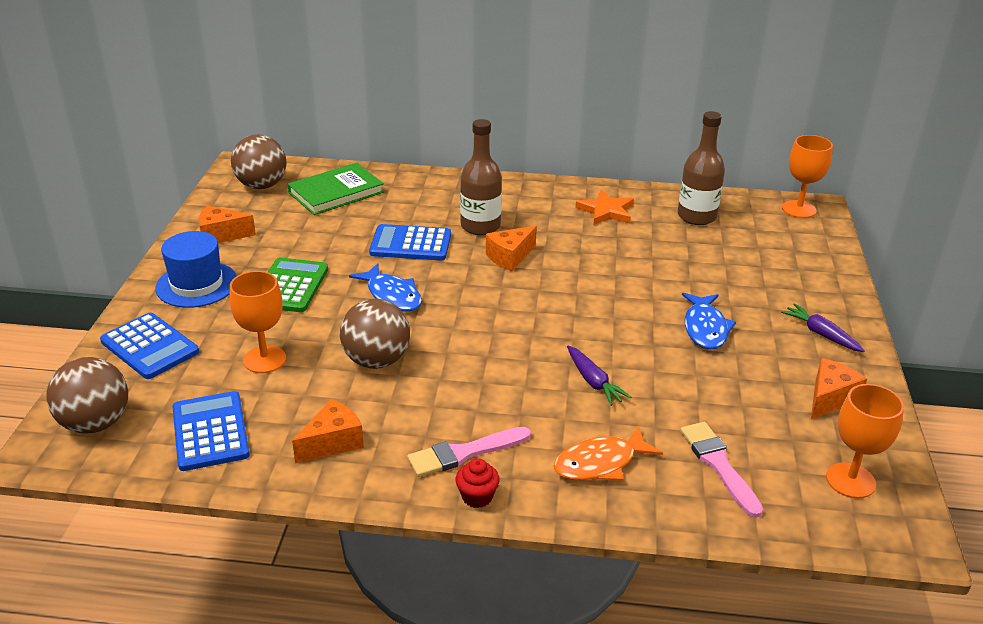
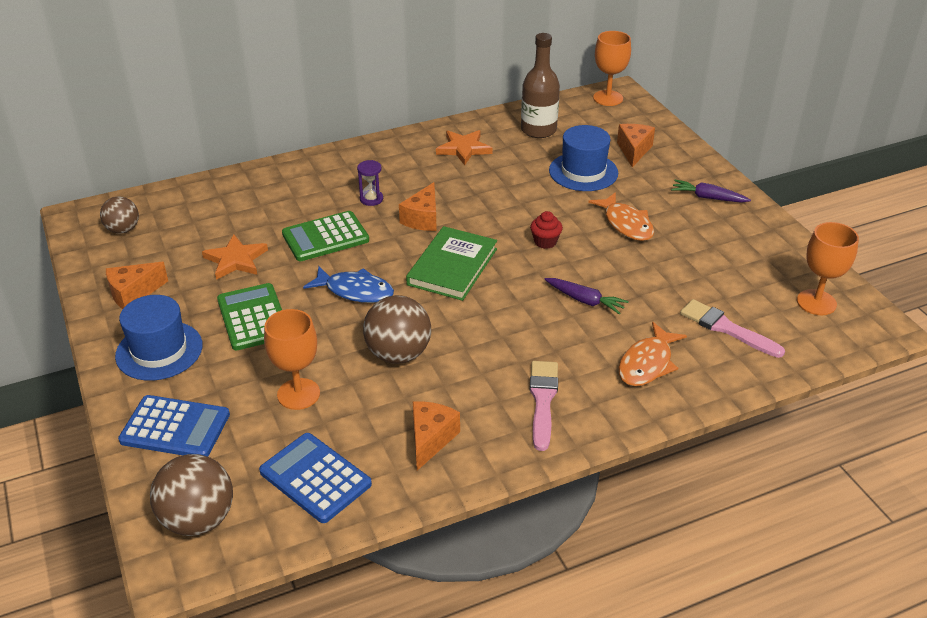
camera: 30 degrees left, 5 degrees up
(262, 185) = (123, 229): brown ball -> brown ball, size x0.63
(321, 237) = (236, 260): none -> orange star
(336, 192) = (206, 212): green book -> green book (452, 267)
(410, 244) = (325, 237): blue calculator -> green calculator
(464, 453) = (543, 400): pink brush -> pink brush turned 150 degrees clockwise
(477, 497) = (584, 430): red cupcake -> red cupcake (545, 242)
(480, 226) = (371, 199): brown bottle -> purple hourglass
(705, 328) = (626, 224): blue fish -> orange fish
(706, 267) = (583, 172): none -> blue hat
(830, 398) = (754, 246): orange cheese -> orange cheese (634, 151)

